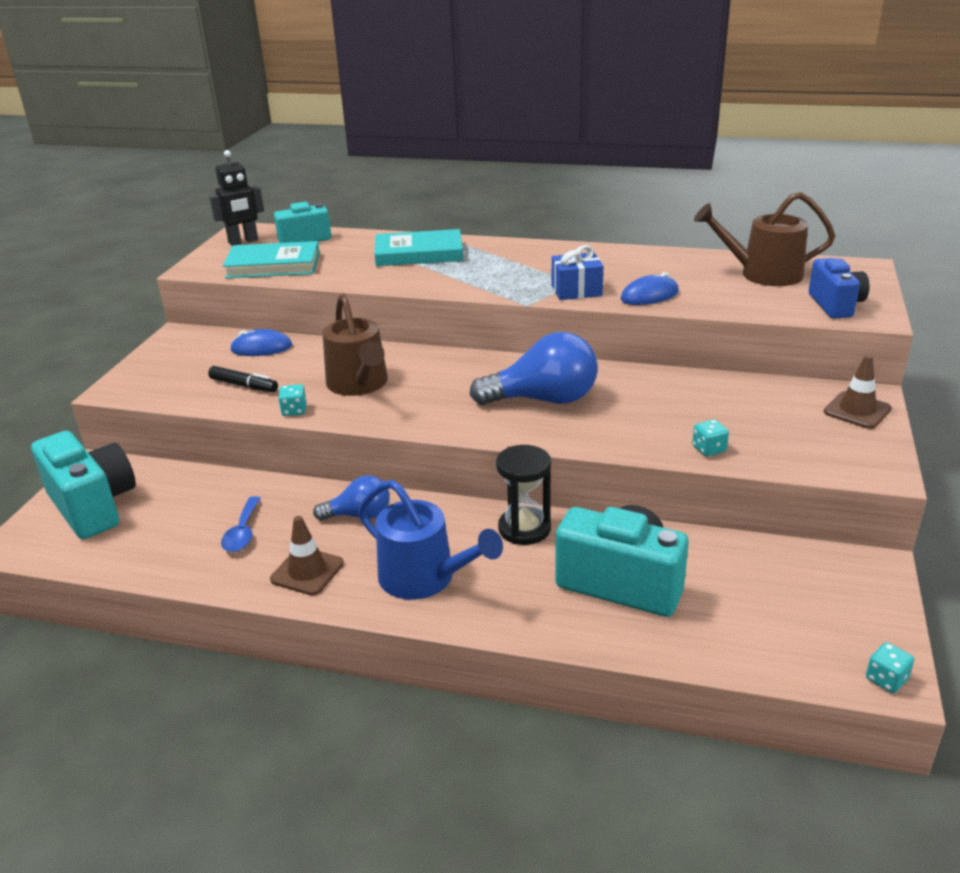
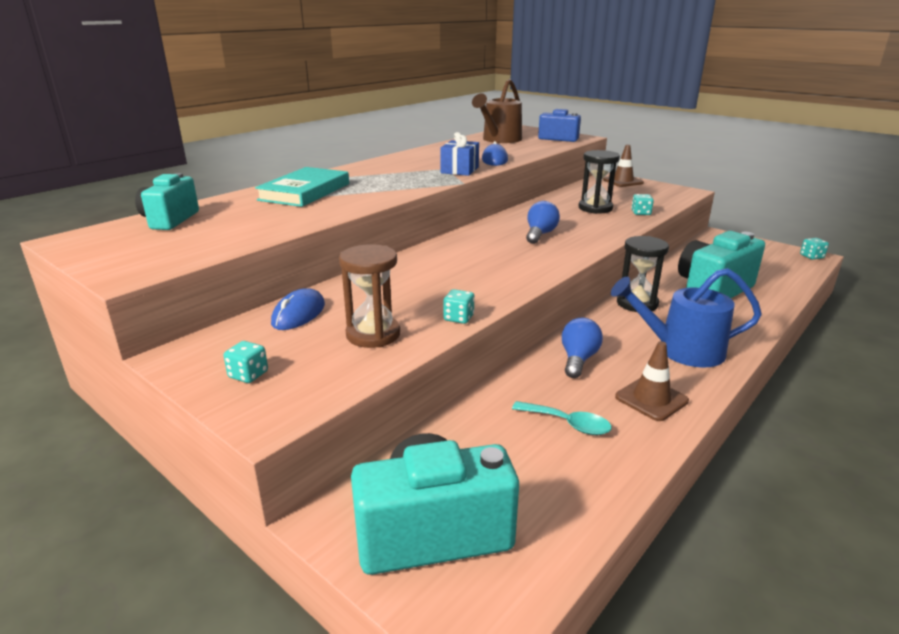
camera: 65 degrees left, 5 degrees down
(164, 364) = (248, 375): none -> turquoise dice
(242, 532) = (568, 424): blue spoon -> turquoise spoon
(243, 241) = (105, 243): black robot -> none
(244, 385) = (373, 334): black marker -> brown hourglass
(273, 265) = (210, 239): turquoise book -> none
(359, 384) = (441, 284): brown watering can -> none
(424, 578) = (682, 350): blue watering can -> blue watering can turned 150 degrees counterclockwise
(543, 400) = (540, 234): blue light bulb -> blue light bulb, size x0.57
(688, 413) = (595, 208): none -> black hourglass

